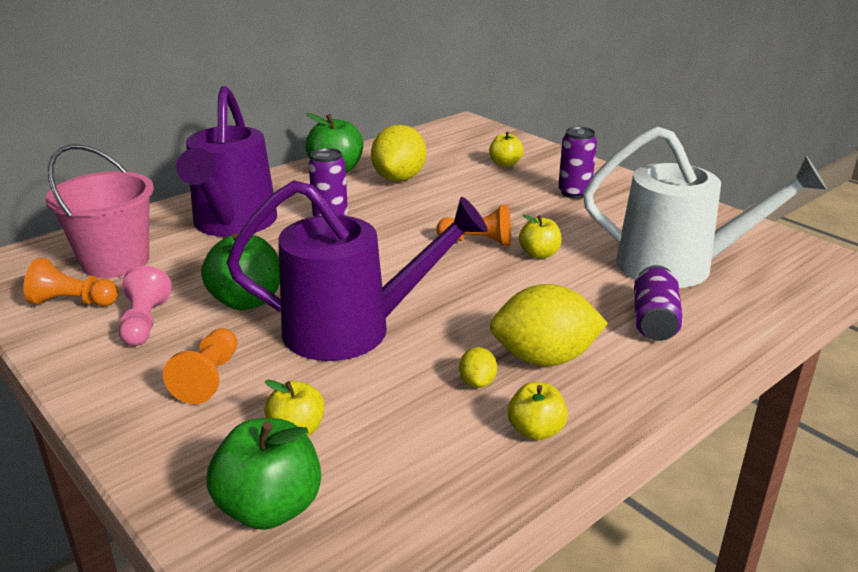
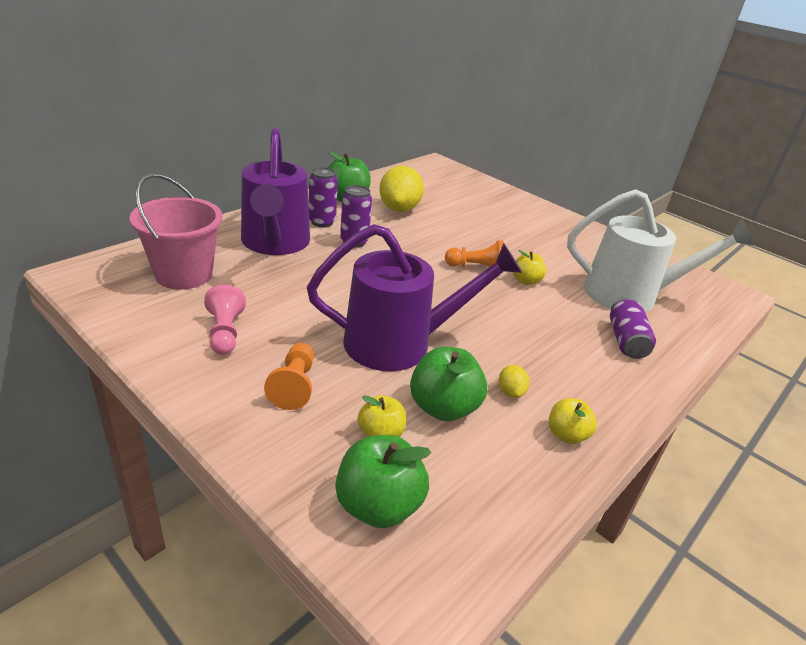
camera: 10 degrees left, 5 degrees up
(73, 302) = (157, 311): orange pawn -> none
(246, 301) = (306, 315): green apple -> green apple (443, 408)
(505, 163) = (478, 200): yellow apple -> none
(544, 358) = (555, 372): yellow lemon -> none
(574, 193) = (537, 229): purple can -> purple can (322, 222)

